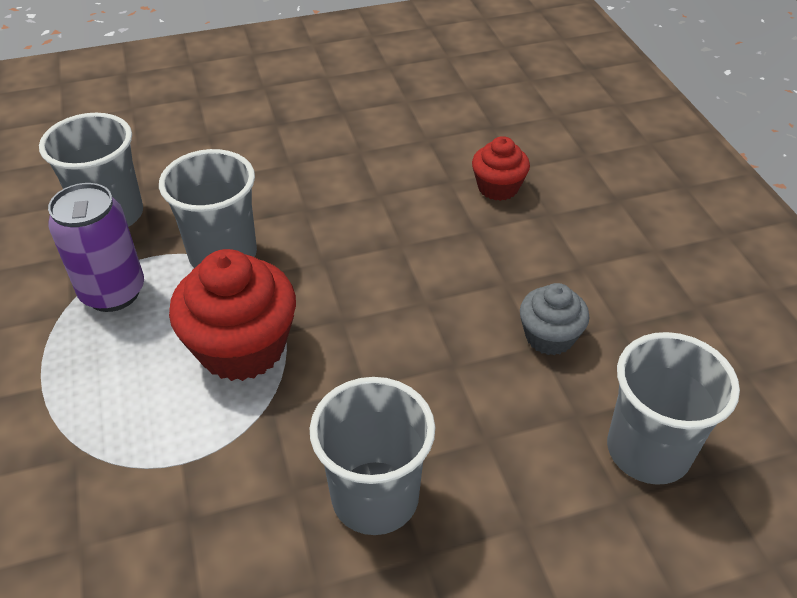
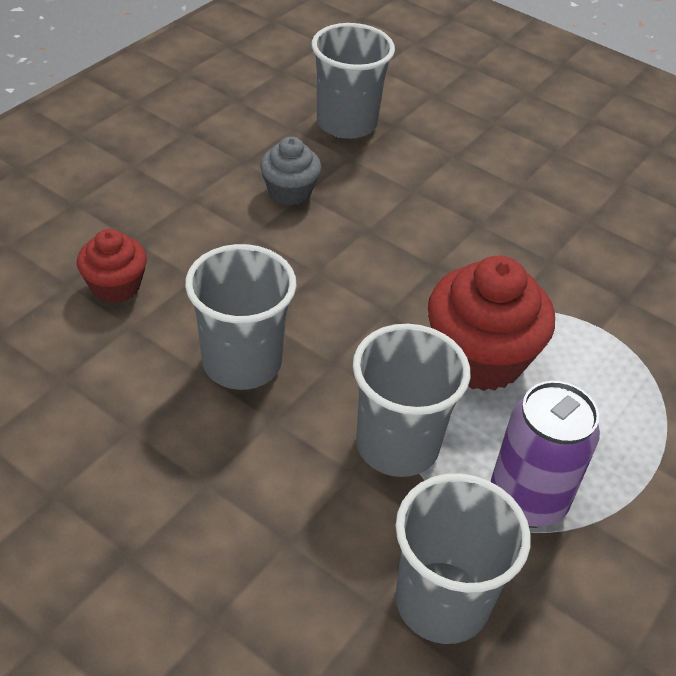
camera: 130 degrees left, 0 degrees up
(375, 497) = (510, 221): grey cup -> grey cup (242, 362)

